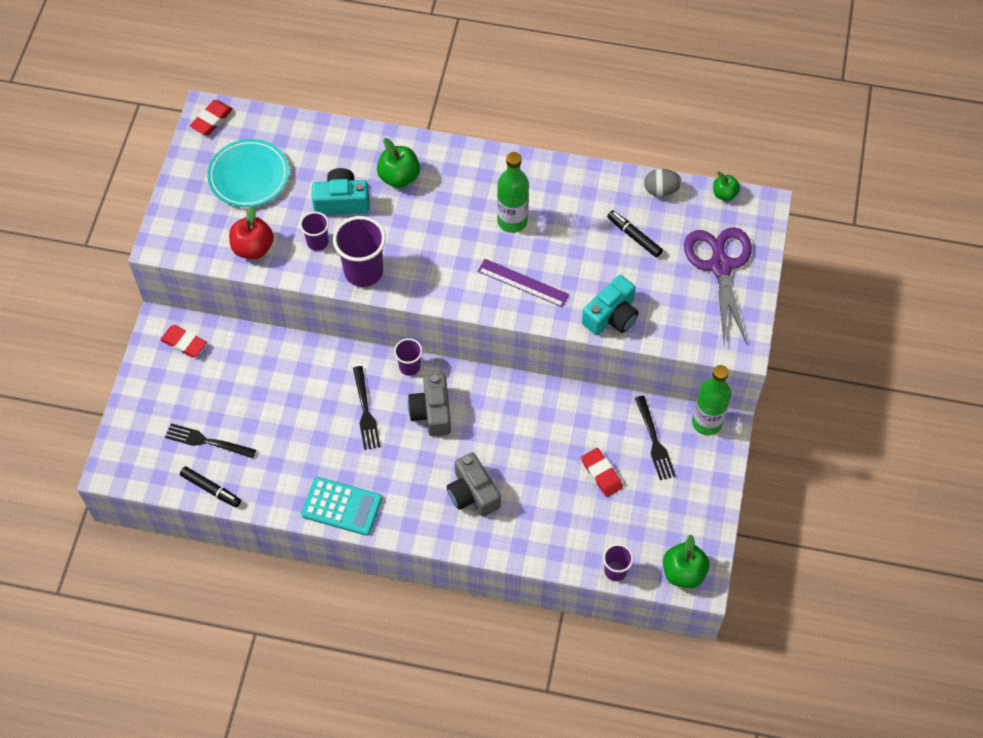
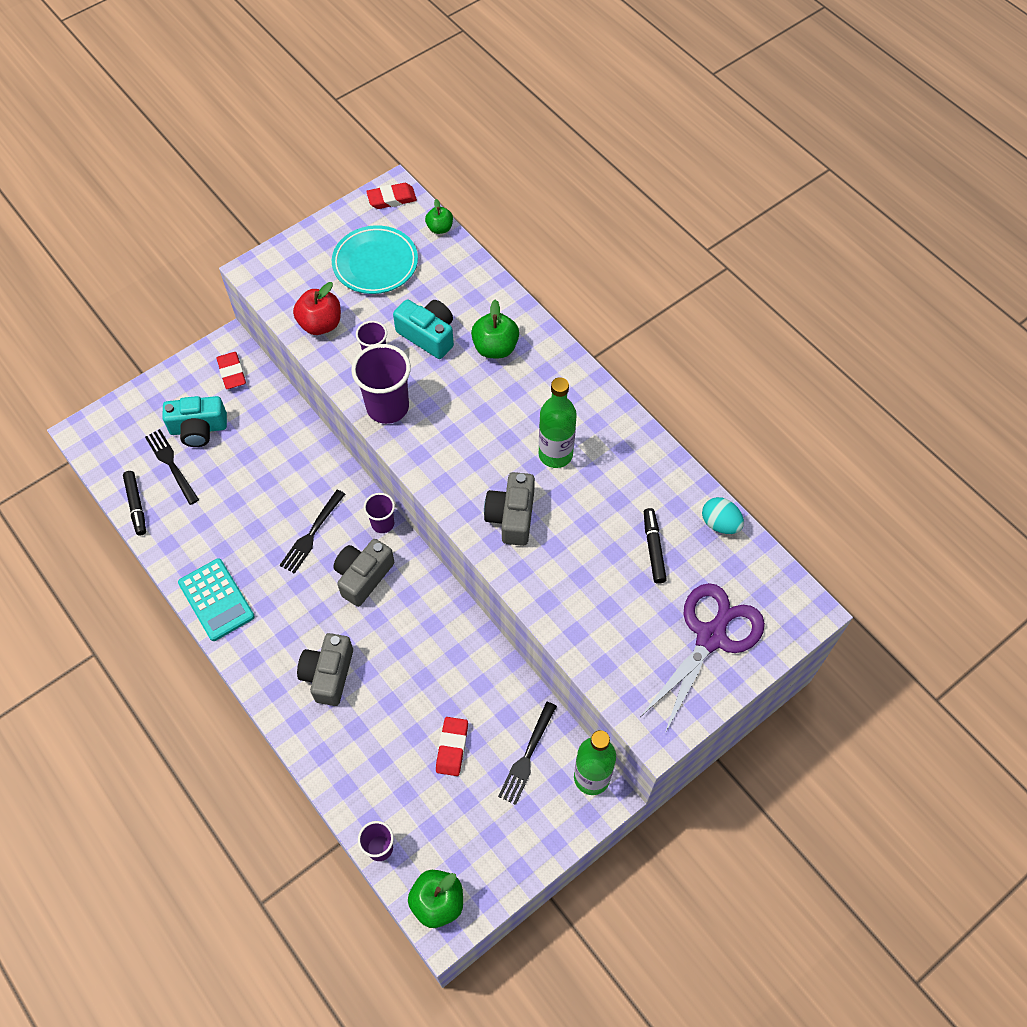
camera: 40 degrees right, 0 degrees up
(523, 283) = (511, 516): purple ruler -> grey camera
(611, 316) = (562, 606): turquoise camera -> turquoise camera (198, 429)
(661, 190) = (720, 524): grey egg -> turquoise egg
(724, 194) = (779, 571): green apple -> green apple (440, 228)

